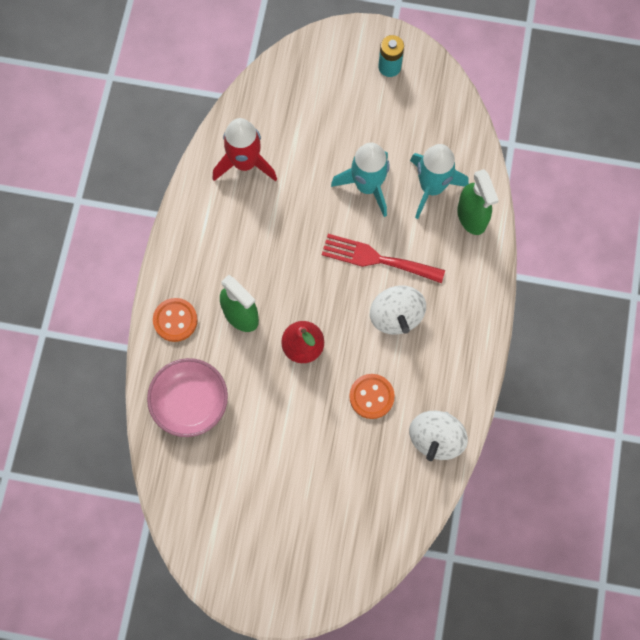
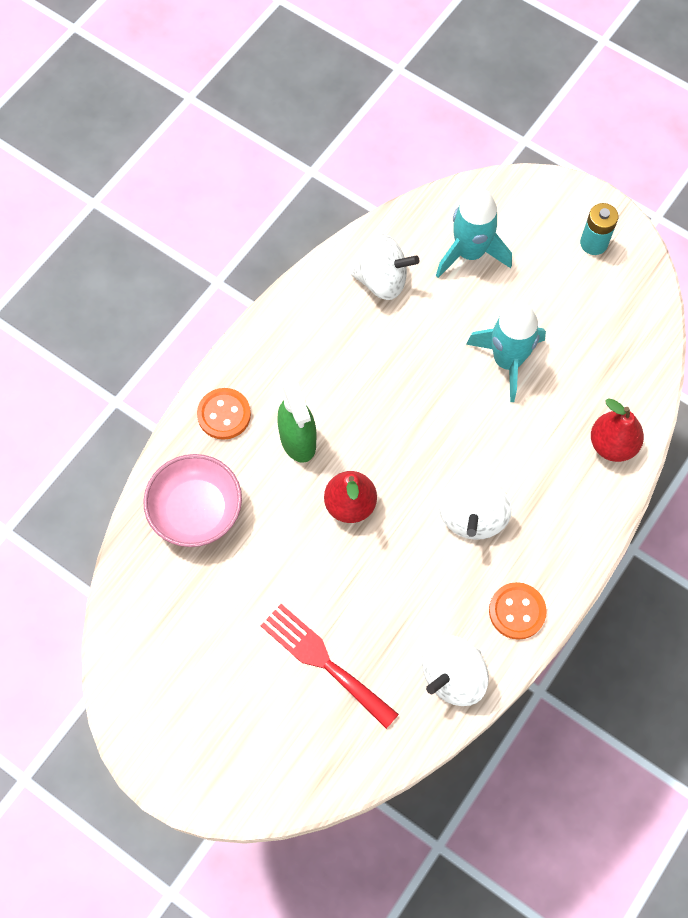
camera: 25 degrees right, 5 degrees down
(245, 163) = (382, 280): red rocket -> white spinning top
(371, 396) = (401, 594): orange button -> orange button (517, 611)
(377, 259) = (480, 445): red fork -> red fork (324, 661)
(432, 187) = (581, 393): turquoise rocket -> turquoise rocket (470, 253)
(472, 217) = (612, 444): green spray bottle -> red pear

